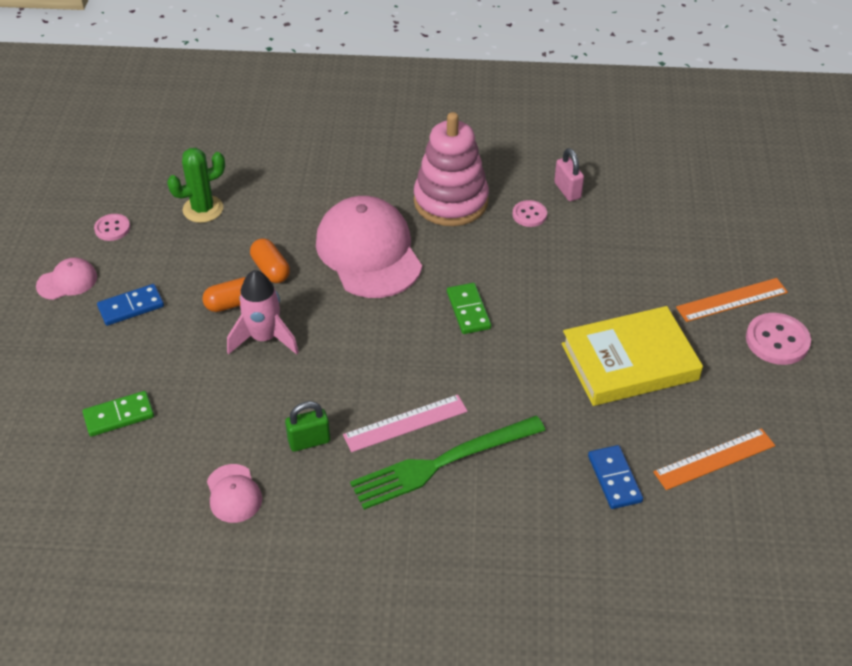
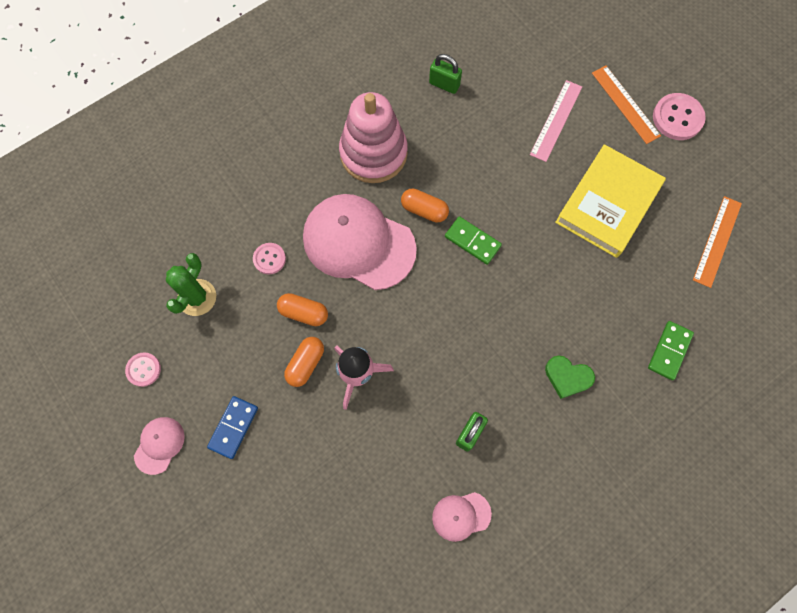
camera: 40 degrees left, 25 degrees up
(119, 415) = (321, 524): green domino -> green domino (669, 351)
(233, 493) = (461, 516): pink cap -> pink cap turned 135 degrees clockwise
(405, 423) = (516, 367): pink ruler -> pink ruler (556, 120)
(443, 462) = (567, 377): green fork -> green heart
(450, 264) = (424, 210): none -> orange capsule
(529, 215) = (438, 125): pink button -> pink button (269, 259)
(567, 190) = (444, 84): pink padlock -> green padlock
(614, 479) = (676, 304): blue domino -> none
(732, 300) = (625, 104): orange ruler -> orange ruler turned 60 degrees counterclockwise

